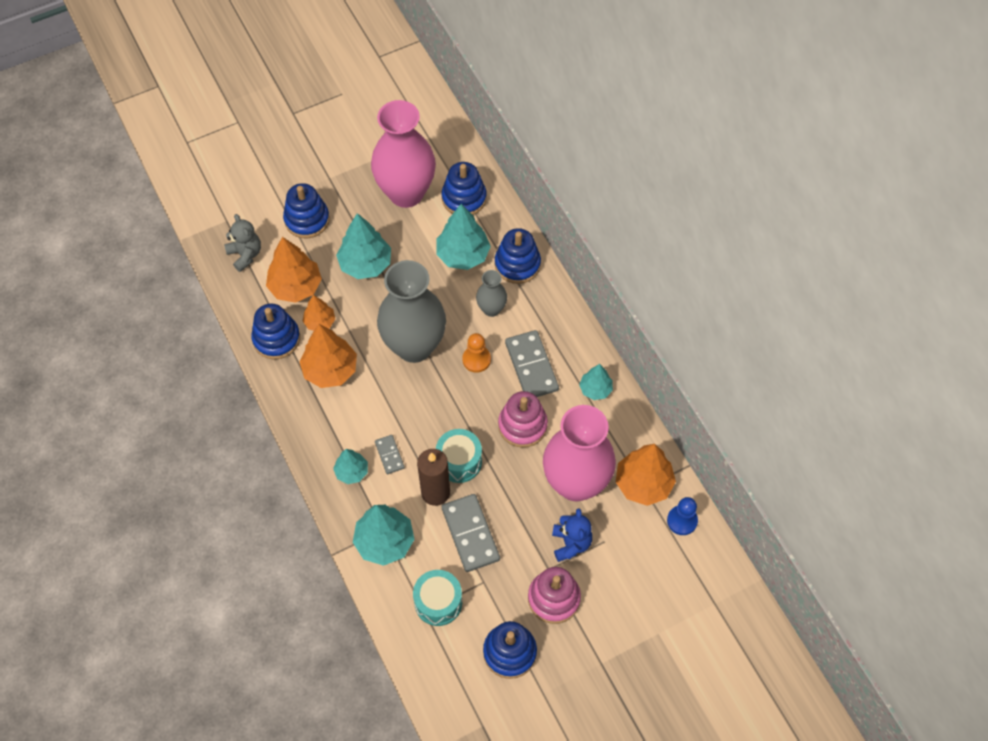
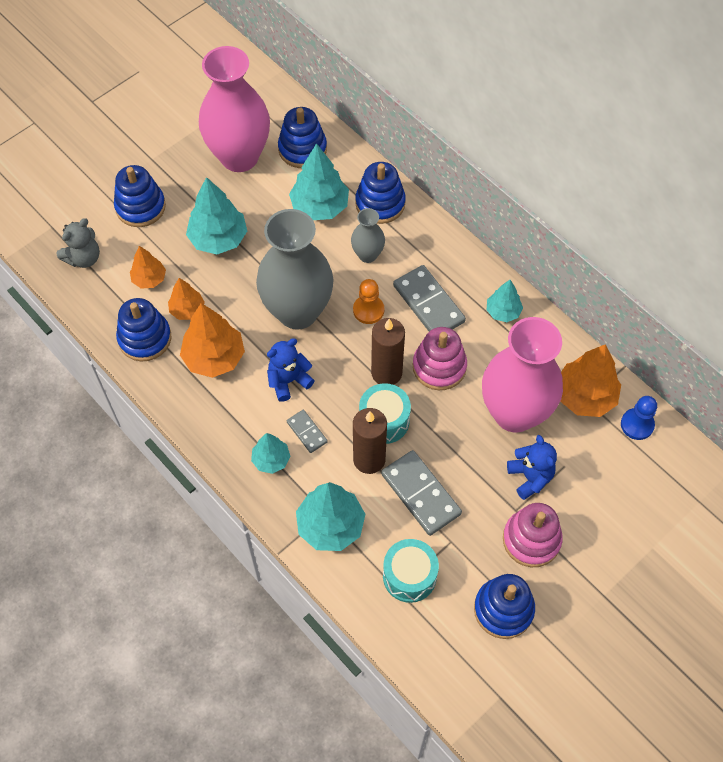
camera: 15 degrees left, 0 degrees up
(245, 255) = (84, 258): grey teddy bear -> grey teddy bear turned 90 degrees clockwise
(295, 287) = (149, 279): orange tree -> orange tree, size x0.58
(387, 406) = (288, 381): none -> blue teddy bear
(474, 420) = (386, 373): none -> brown candle

